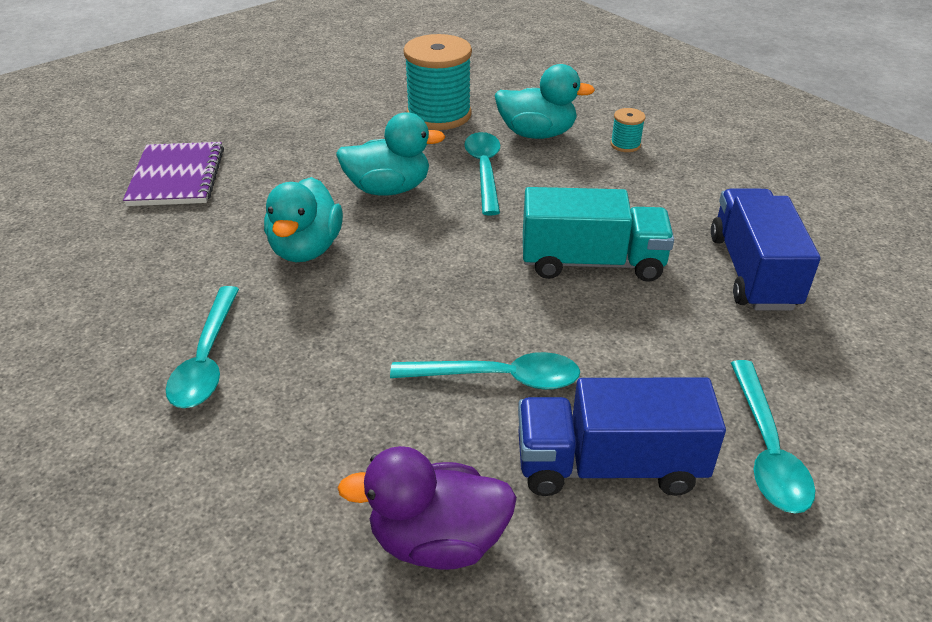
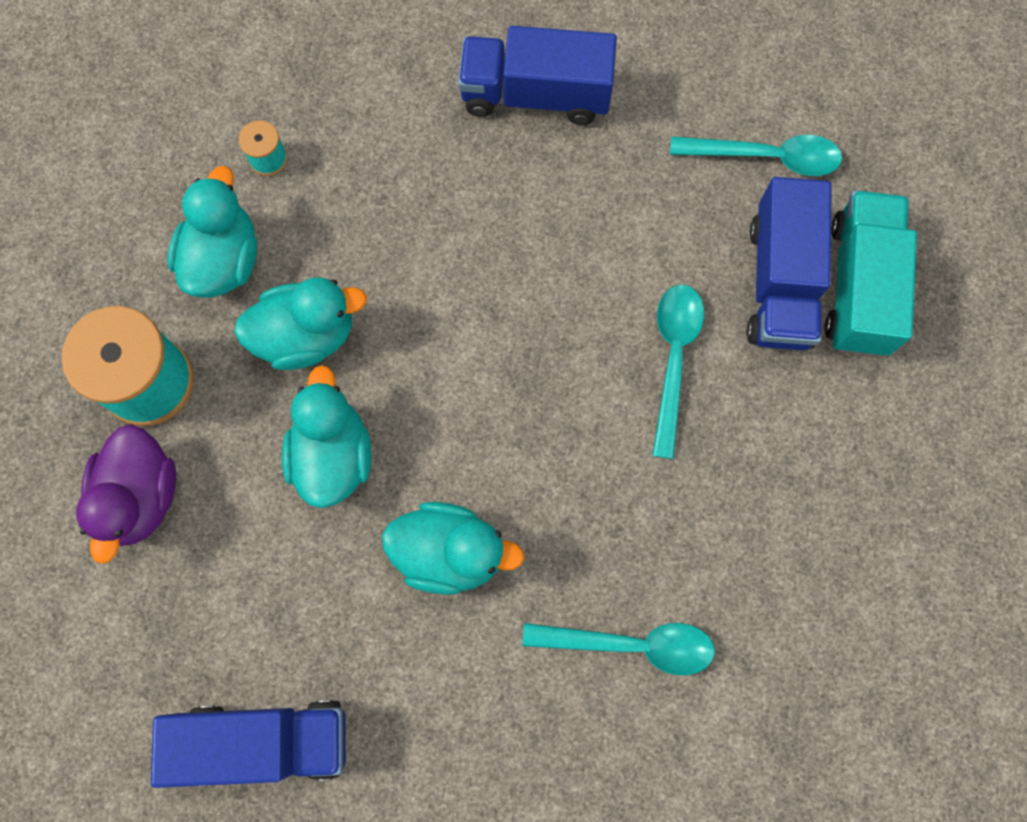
camera: 85 degrees left, 35 degrees up
(177, 177) = (264, 741): purple notebook -> blue truck
(437, 540) = (851, 426): purple duck -> purple duck (141, 496)
(484, 171) = (306, 335): turquoise spoon -> turquoise duck
(592, 262) = (505, 244): turquoise truck -> turquoise truck (858, 286)

